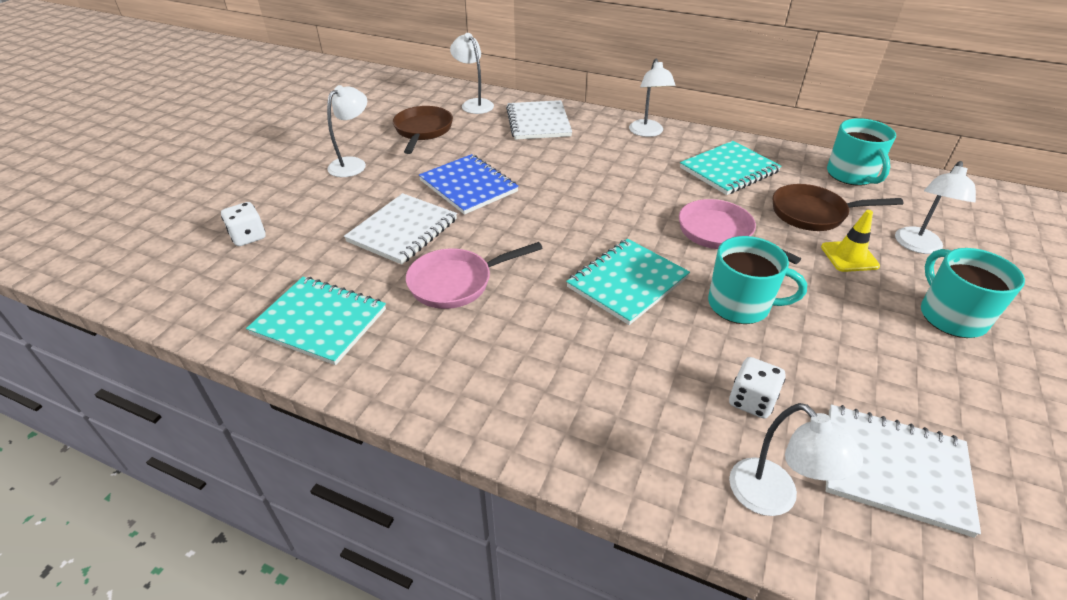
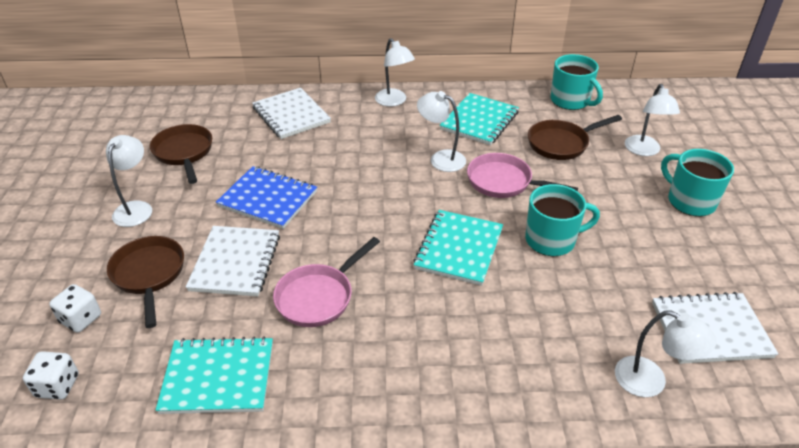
camera: 25 degrees left, 0 degrees up
(325, 219) = (149, 275): none -> brown pan
(474, 104) = (216, 110): white lamp -> white lamp (441, 158)
(751, 401) = (599, 315): white dice -> white dice (57, 386)
(849, 256) = (604, 173): yellow traffic cone -> none

